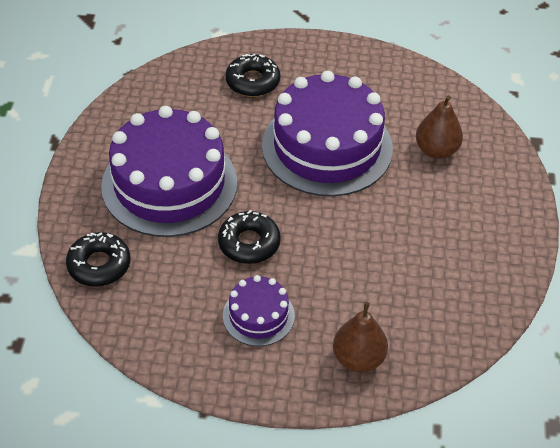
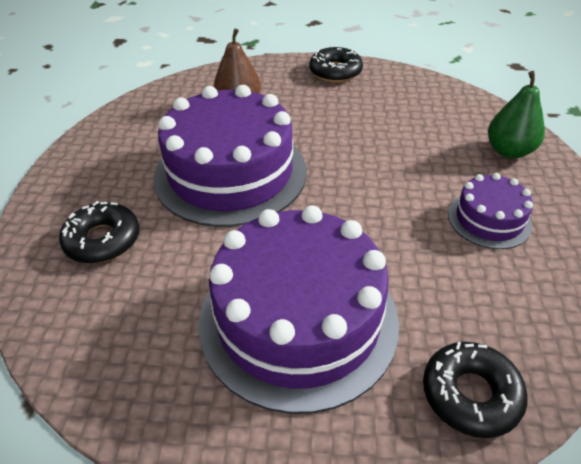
camera: 90 degrees left, 5 degrees down
(249, 243) = (387, 231): black donut -> black donut (335, 72)
(358, 358) = (509, 151): brown pear -> green pear

